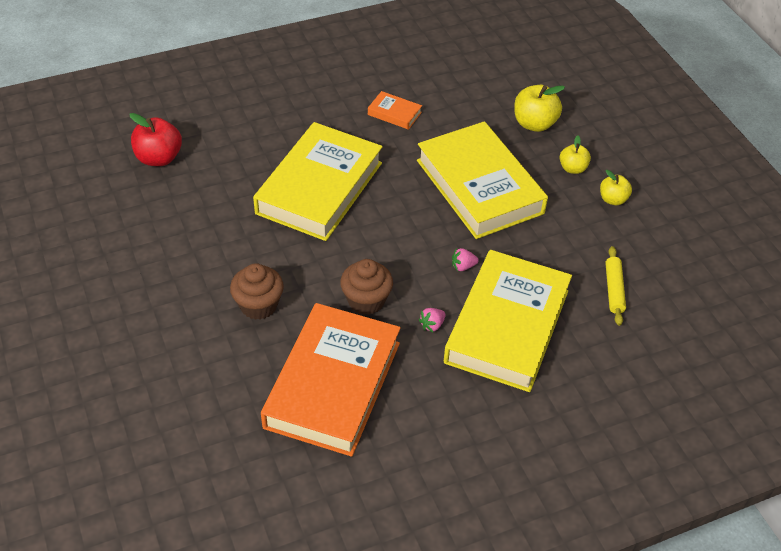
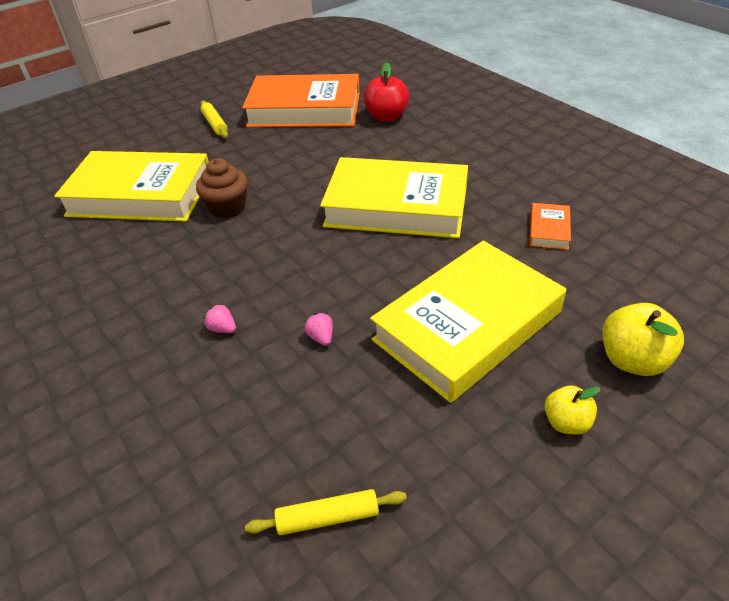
camera: 80 degrees right, 5 degrees down
(72, 300) = (215, 124): none -> yellow rolling pin
(333, 384) = (135, 274): orange book -> orange book (304, 109)
(366, 300) = (248, 272): brown cupcake -> none
(507, 326) = (232, 398): yellow book -> yellow book (140, 195)
(613, 199) = (527, 489): yellow apple -> none

